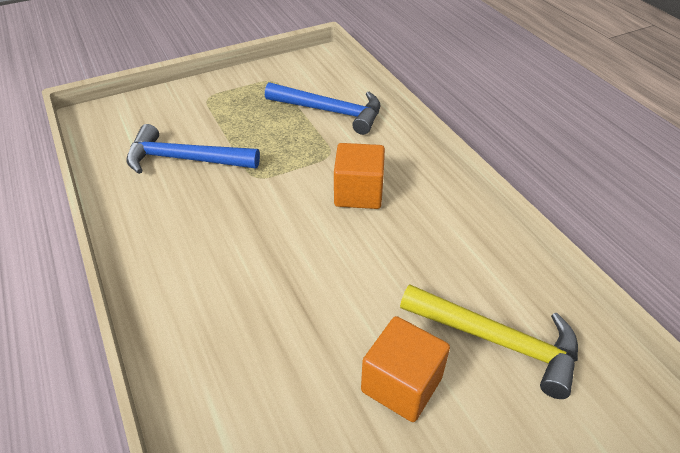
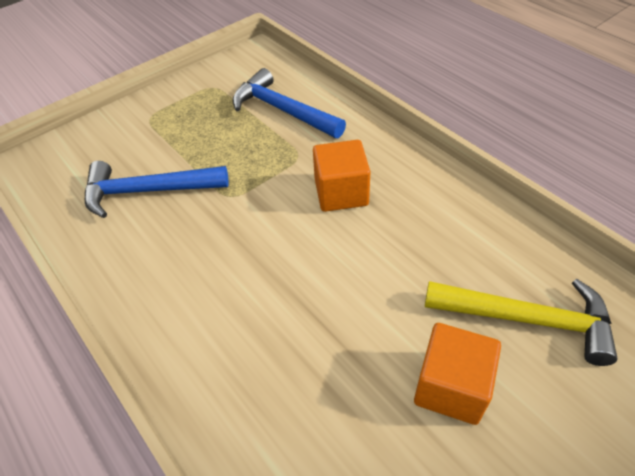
camera: 10 degrees left, 5 degrees up
(330, 112) = (283, 110): blue hammer -> blue hammer turned 150 degrees counterclockwise

